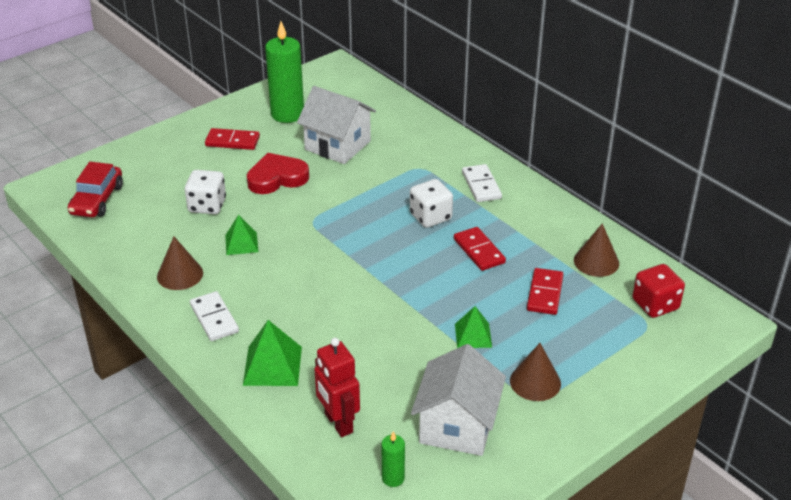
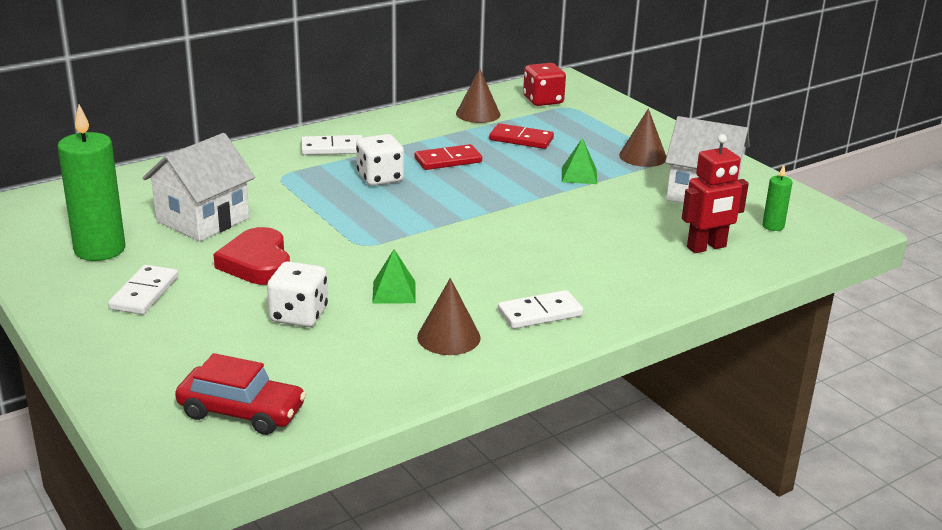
camera: 85 degrees left, 10 degrees down
(232, 141) = (144, 293): red domino -> white domino
(272, 365) = (623, 279): green pyramid -> none

